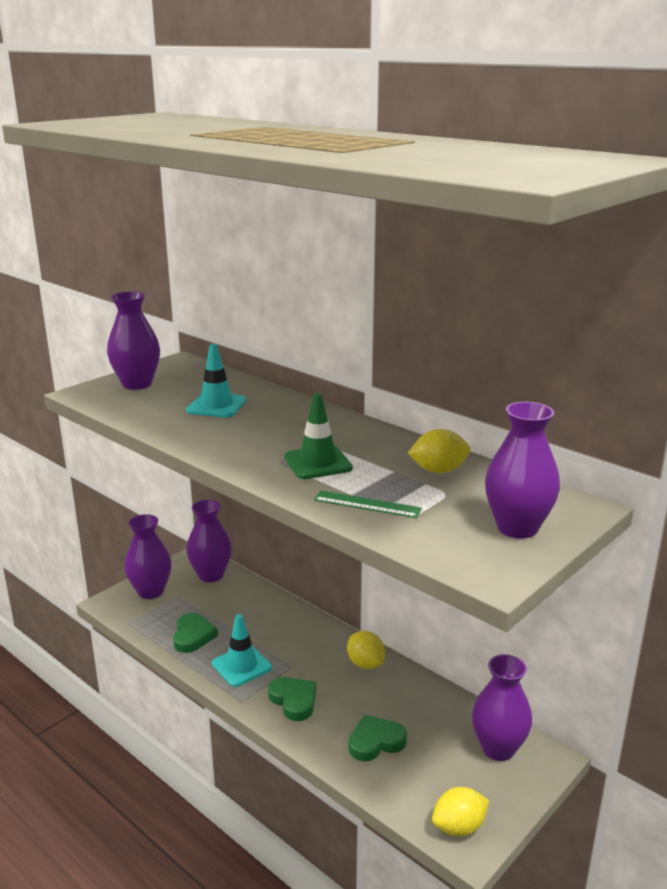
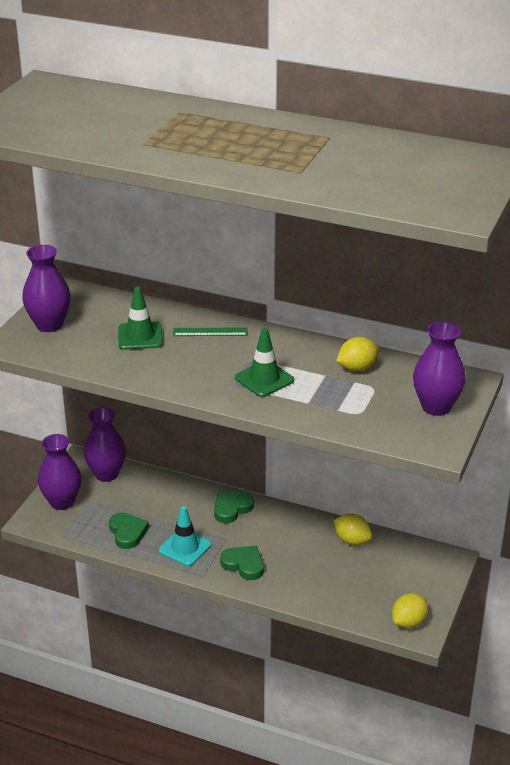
camera: 20 degrees left, 10 degrees up
(216, 406) = (140, 336): turquoise traffic cone -> green traffic cone
(365, 664) = (284, 521): yellow lemon -> yellow lemon (352, 540)
(367, 504) = (324, 409): green ruler -> green ruler (210, 332)
(375, 742) = (322, 579): green heart -> green heart (232, 508)
(498, 748) = (413, 561): purple vase -> none

